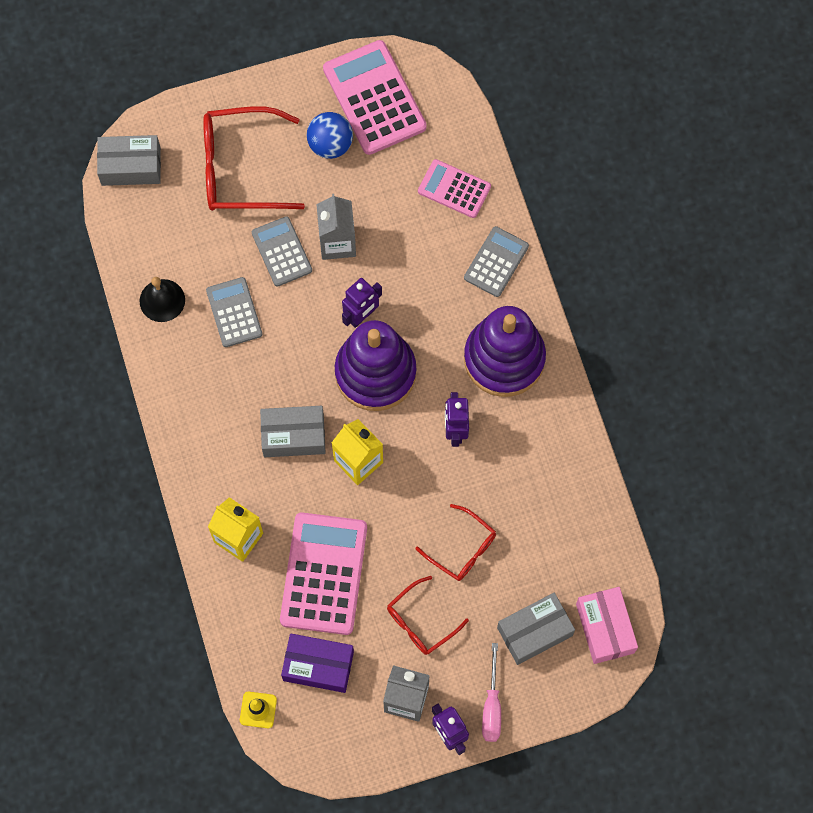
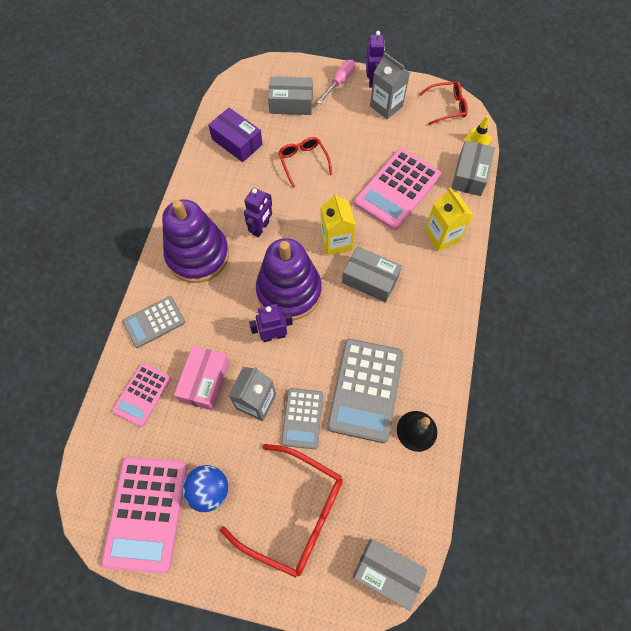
camera: 150 degrees left, 5 degrees down
(234, 312) = (365, 390): grey calculator -> grey calculator, size x1.70
(243, 646) = (470, 175): none -> grey box
(318, 666) = (428, 144): purple box -> purple box (237, 142)
(420, 622) = (353, 138): red glasses -> red glasses (447, 107)
(454, 189) = (142, 394): pink calculator -> pink calculator turned 60 degrees clockwise
(605, 628) = (251, 87): pink box -> pink box (205, 381)

